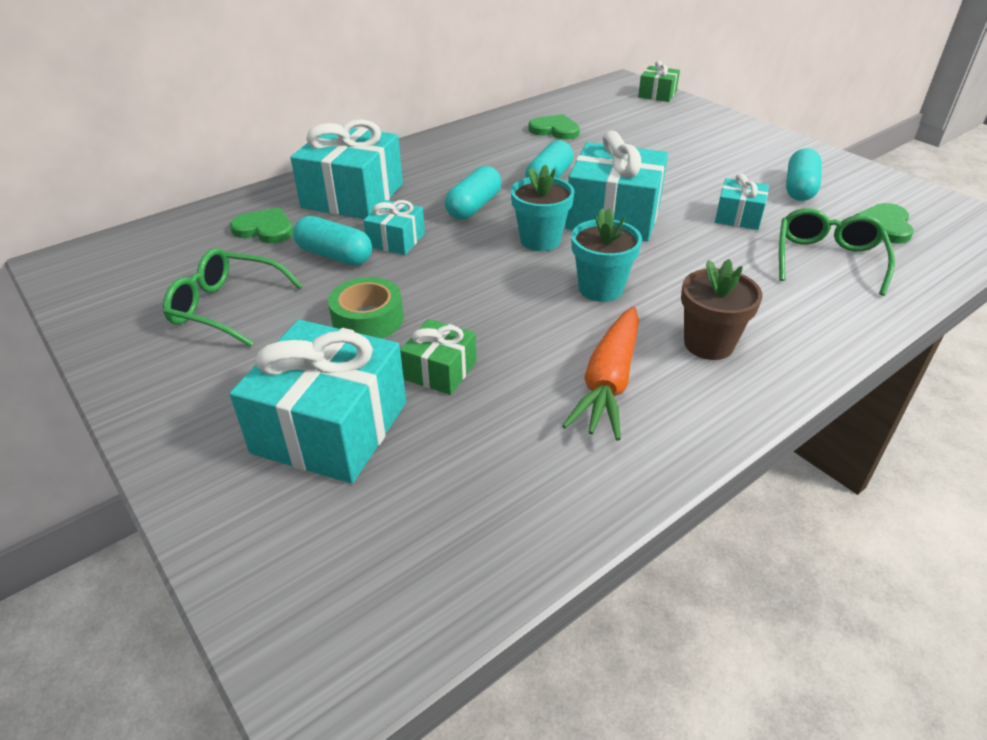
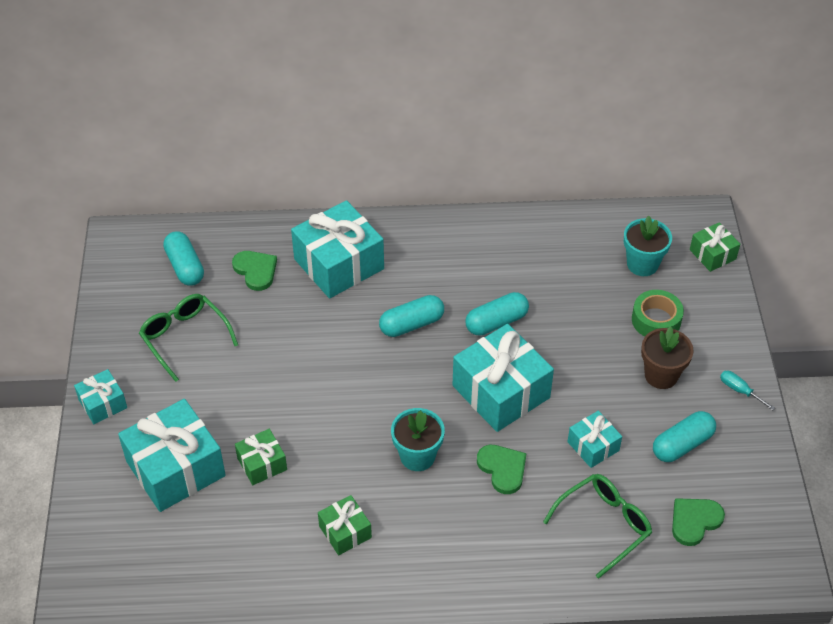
camera: 35 degrees right, 10 degrees up
(334, 255) = (279, 324): turquoise capsule -> turquoise capsule (185, 267)
(368, 319) = (255, 397): green tape -> green tape (656, 320)
(396, 240) = (329, 331): turquoise gift -> turquoise gift (103, 404)
(540, 240) = (424, 387): turquoise flower pot -> turquoise flower pot (642, 264)
(555, 130) = (564, 260): green heart -> green heart (502, 469)
(608, 383) = (345, 532): orange carrot -> green gift
(708, 344) = (434, 542): brown flower pot -> brown flower pot (661, 375)
(787, 146) = (740, 390): none -> turquoise screwdriver

